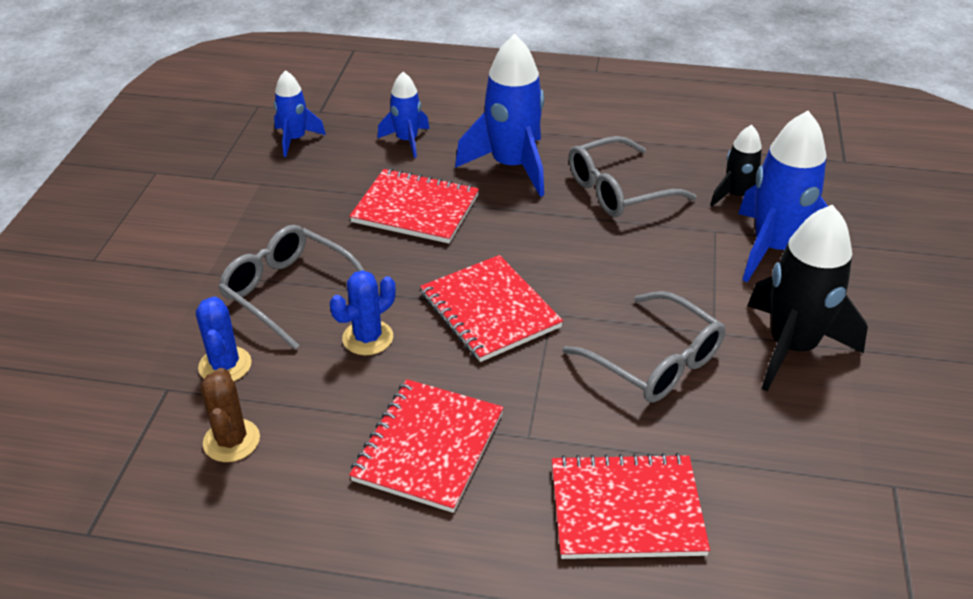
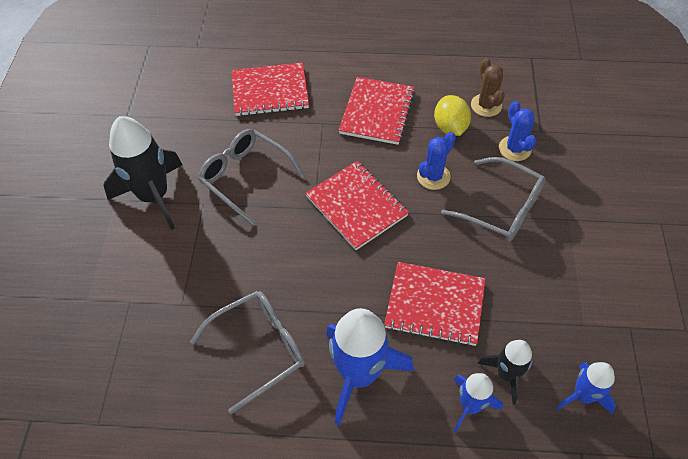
camera: 175 degrees right, 15 degrees up
(311, 408) = (450, 127): none -> yellow lemon
(737, 196) = (152, 352): black rocket -> black rocket (506, 374)
(774, 248) = (138, 288): blue rocket -> none

